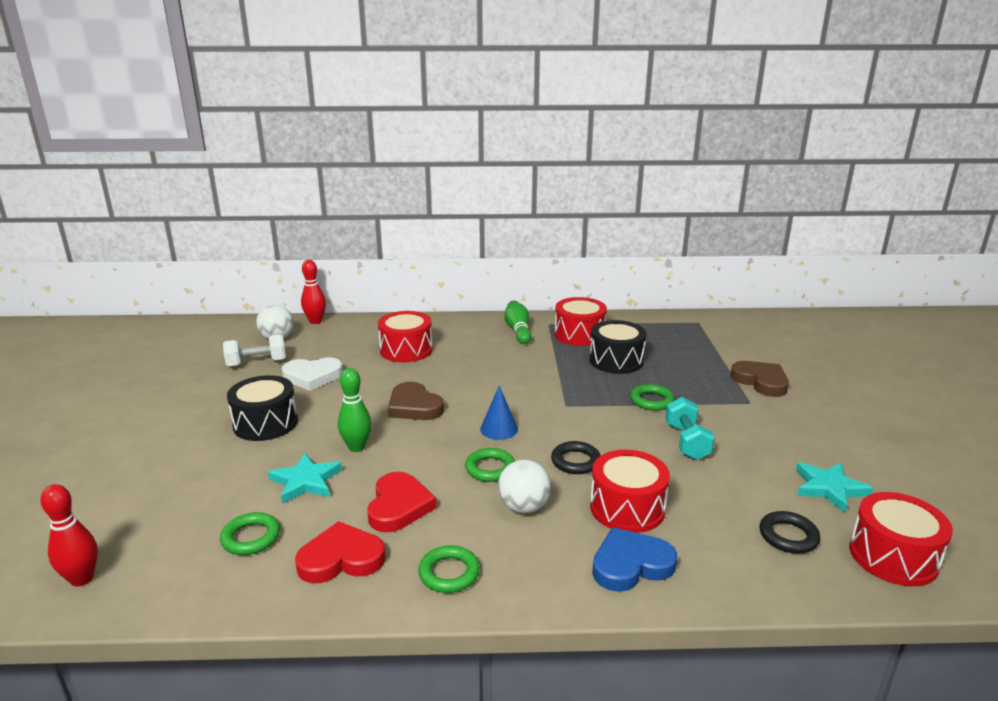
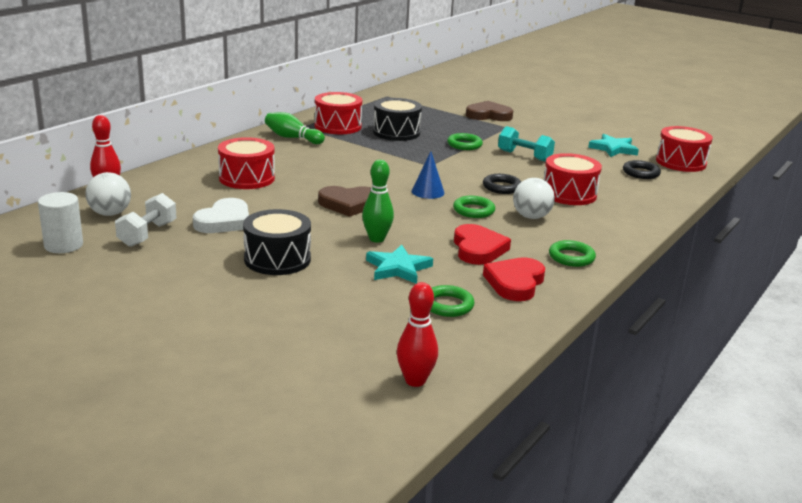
camera: 55 degrees left, 0 degrees up
(209, 348) = (63, 245): none -> white cylinder
(399, 506) = (478, 249): red heart -> red heart turned 45 degrees clockwise
(631, 564) = (620, 212): blue heart -> none

